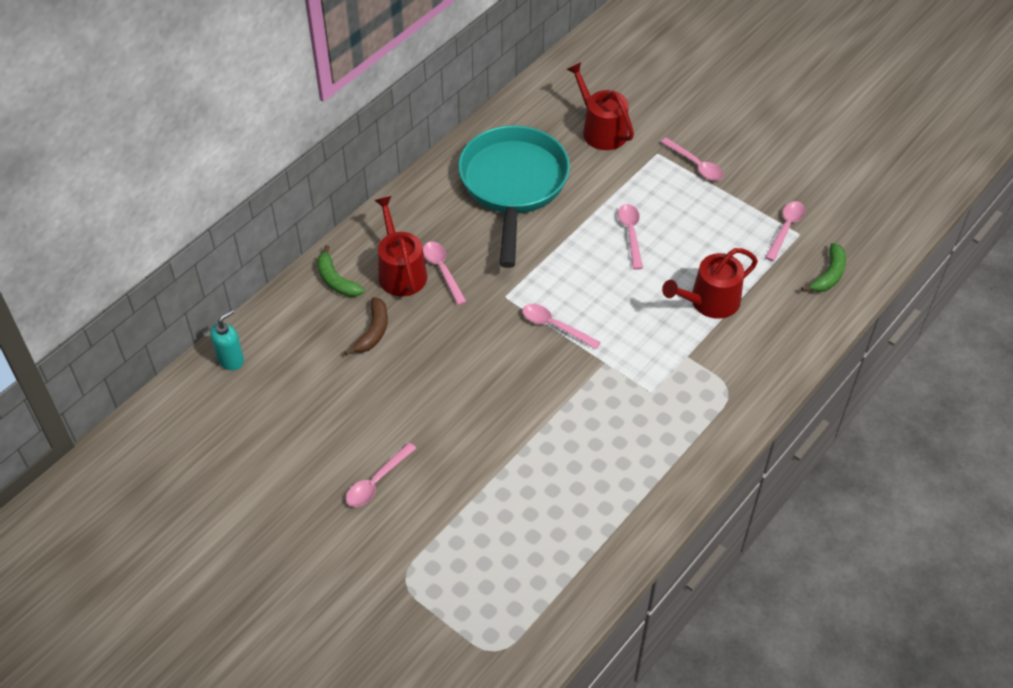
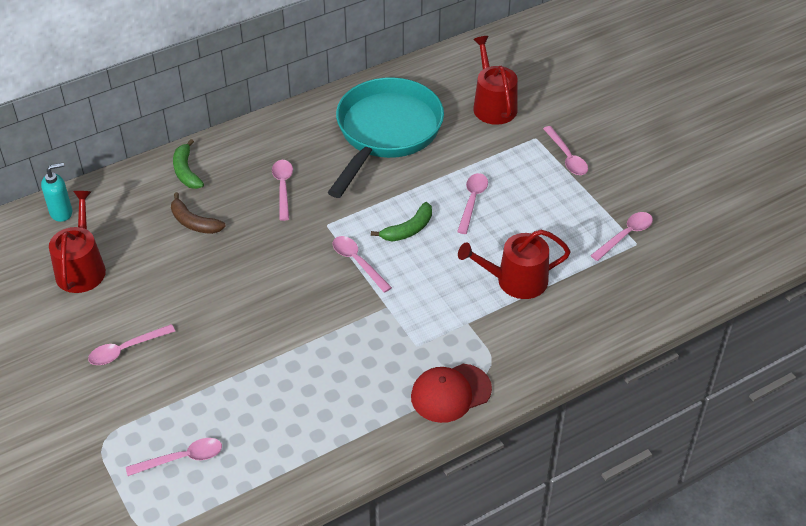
camera: 20 degrees right, 5 degrees down
(373, 331) = (194, 222): brown banana -> brown banana turned 90 degrees clockwise
(400, 271) = (246, 179): red watering can -> red watering can (81, 268)
(490, 571) = (182, 458): none -> pink spoon
(705, 429) = (450, 393): none -> red cap
(828, 275) = (646, 288): green banana -> green banana (408, 229)

